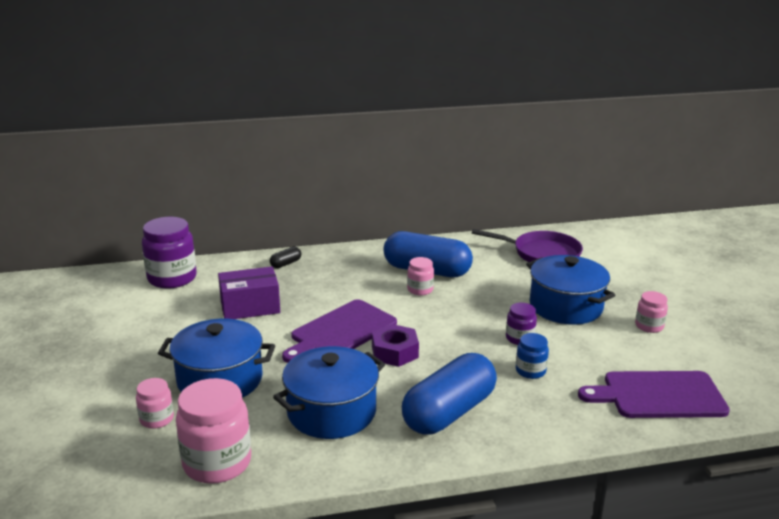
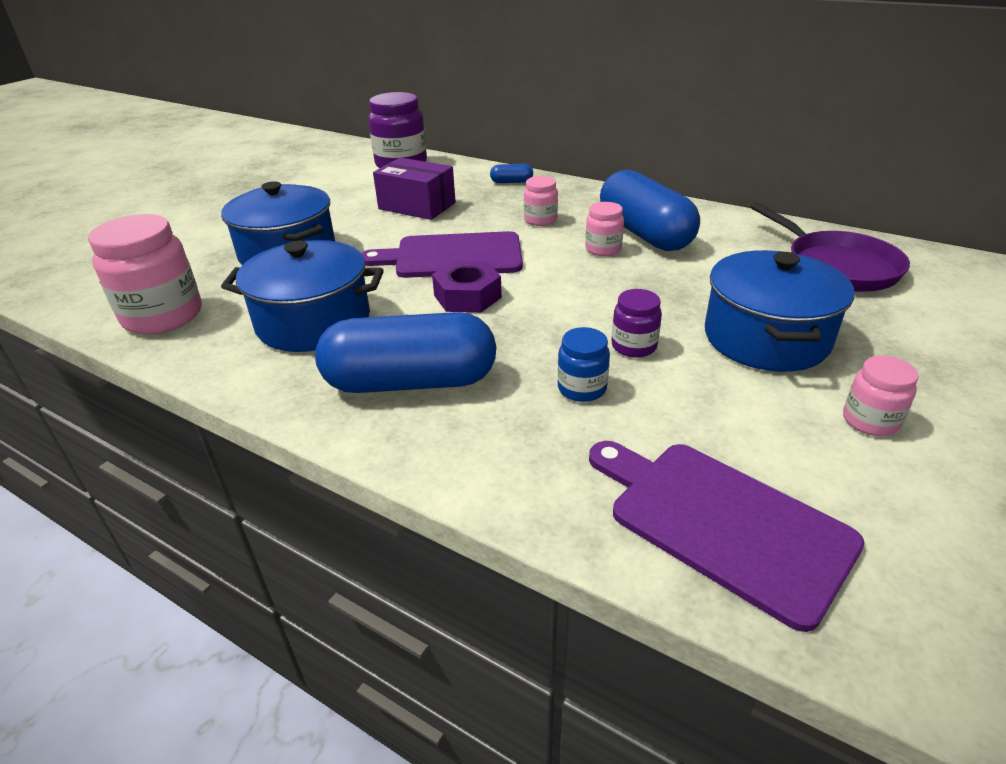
camera: 45 degrees right, 10 degrees up
(157, 419) = (195, 262): pink jar -> pink jar (540, 220)
(286, 264) = (511, 182): black capsule -> blue capsule

